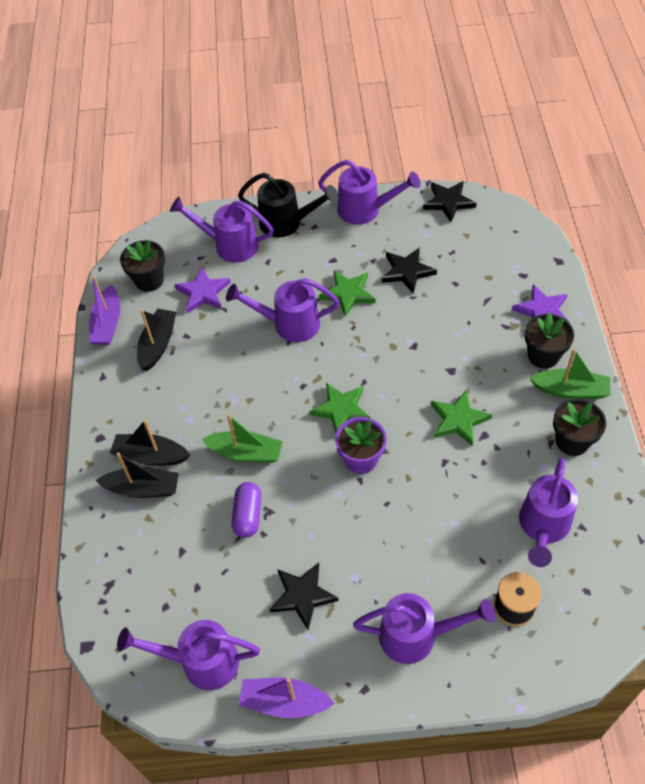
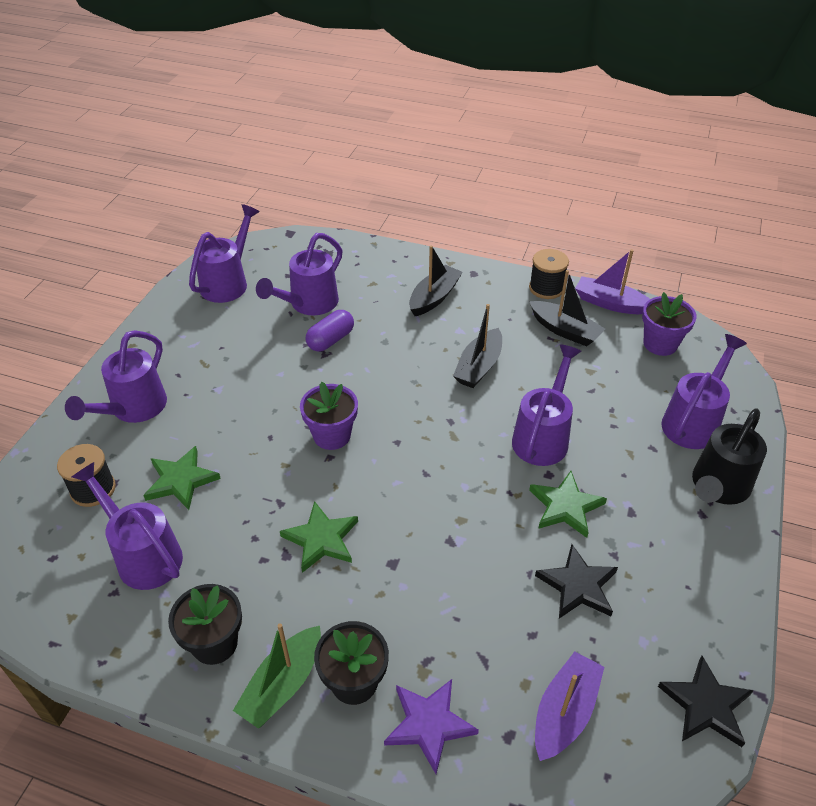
camera: 110 degrees right, 10 degrees down
(102, 374) = (546, 288): none -> black spool
(143, 489) = (403, 286): black boat -> black boat (479, 366)
(149, 280) = (660, 344): black flower pot -> purple flower pot
(203, 292) = (624, 380): purple star -> none
(245, 453) = (396, 356): green boat -> none
(248, 515) = (331, 340): purple capsule -> purple capsule turned 75 degrees counterclockwise
(284, 702) = (158, 316): purple boat -> purple boat (564, 712)
(302, 596) = (230, 351): black star -> none
(341, 410) = (401, 441): green star -> green star (181, 480)
(365, 210) = (718, 584): purple watering can -> purple watering can (309, 304)

